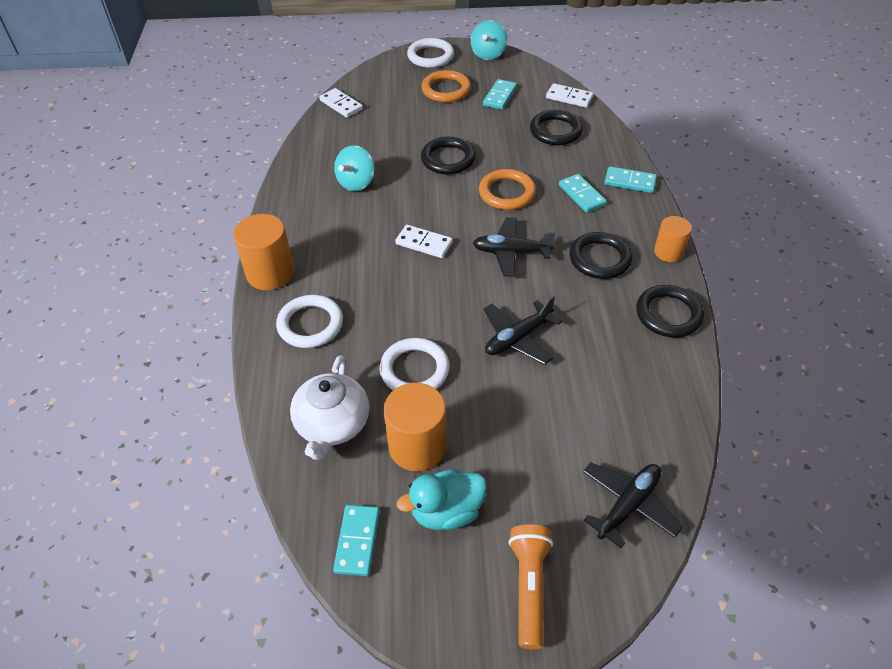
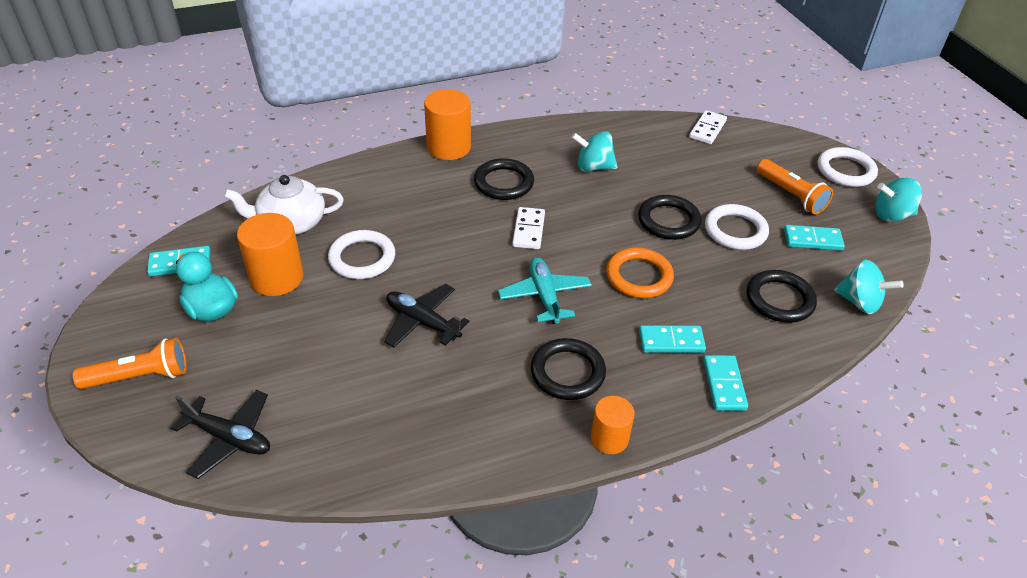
camera: 70 degrees right, 5 degrees down
(310, 324) = (397, 184): white ring -> white ring (735, 230)
(446, 90) = (791, 195): orange ring -> orange flashlight
(511, 252) = (545, 296): black plane -> turquoise plane
(569, 97) = (859, 302): white domino -> turquoise spinning top
(581, 195) = (671, 341): turquoise domino -> turquoise domino turned 45 degrees clockwise
(668, 314) = (501, 448): black ring -> black ring (504, 183)

